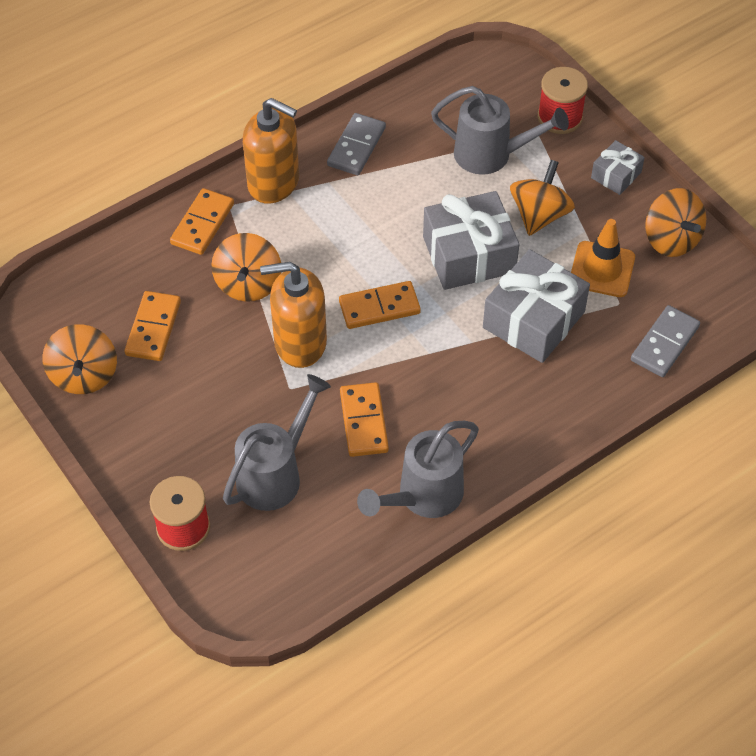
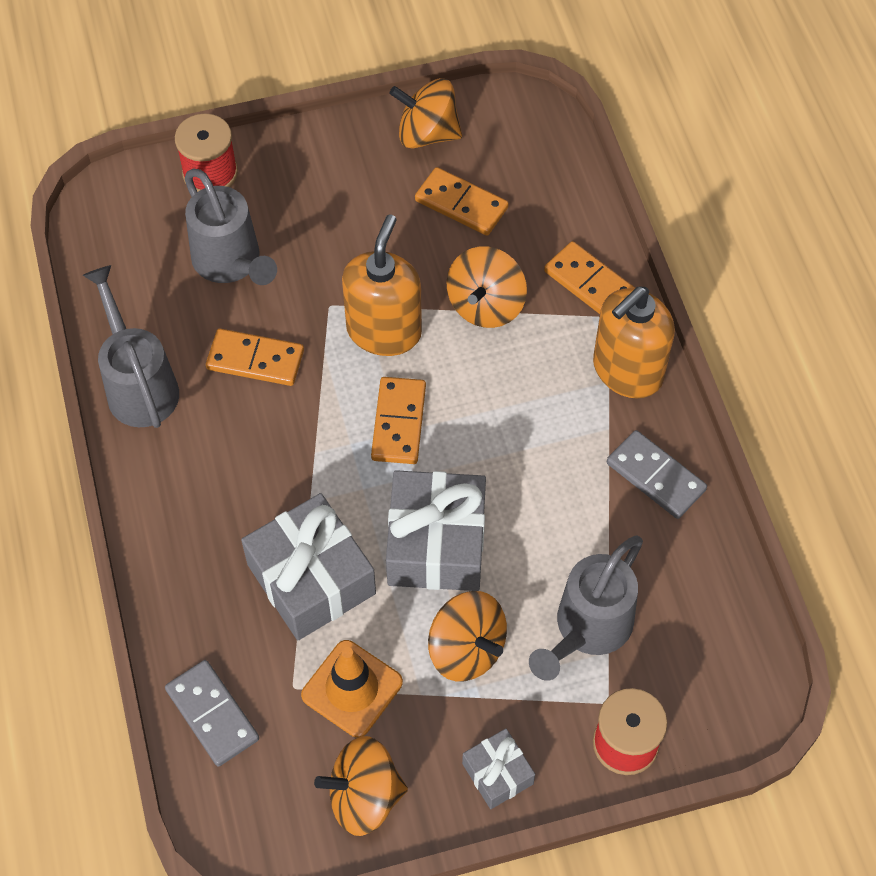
camera: 110 degrees right, 5 degrees up
(248, 284) = (486, 305): orange spinning top -> orange spinning top turned 90 degrees counterclockwise

